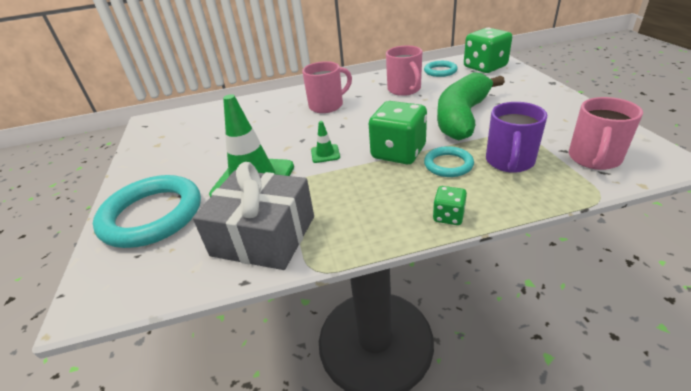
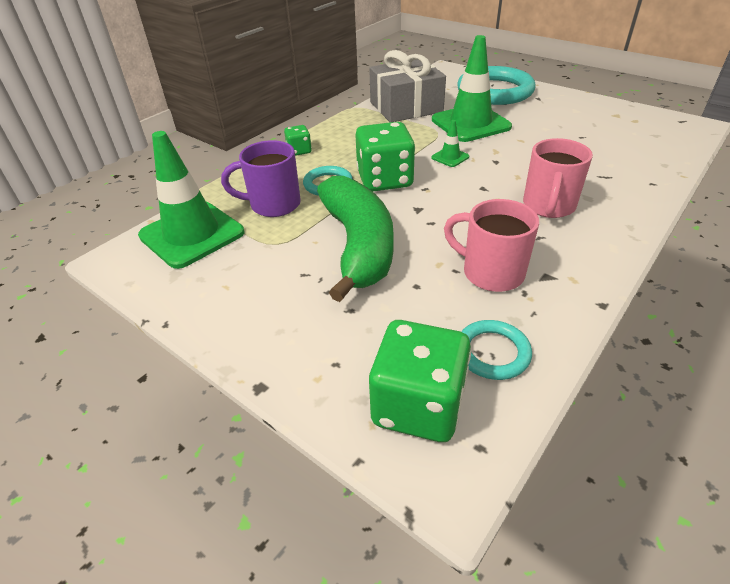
camera: 140 degrees right, 5 degrees up
(509, 162) = (273, 205): purple mug -> purple mug turned 75 degrees counterclockwise
(594, 159) = (192, 234): pink mug -> green traffic cone

